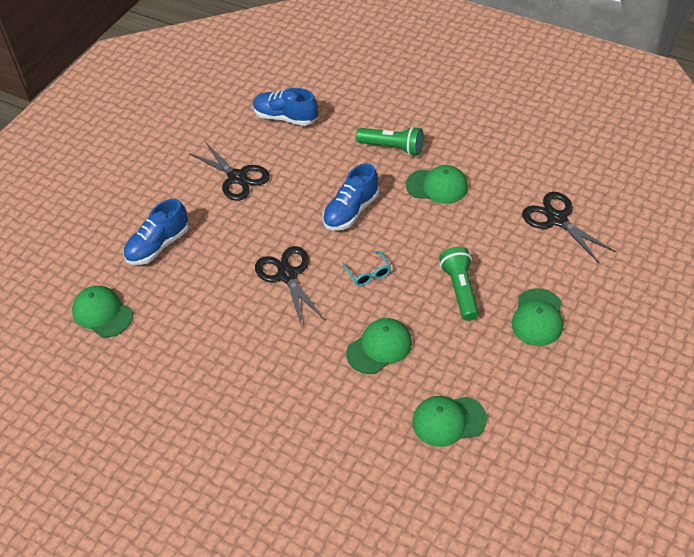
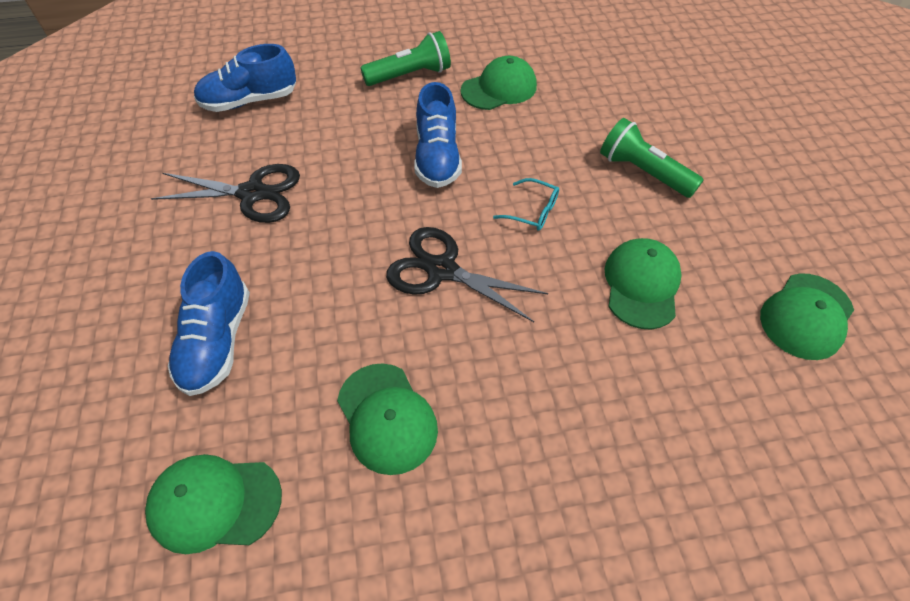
camera: 45 degrees left, 5 degrees up
(537, 317) = (741, 156): green cap -> green cap (387, 418)
(557, 219) = (642, 63): black scissors -> none

